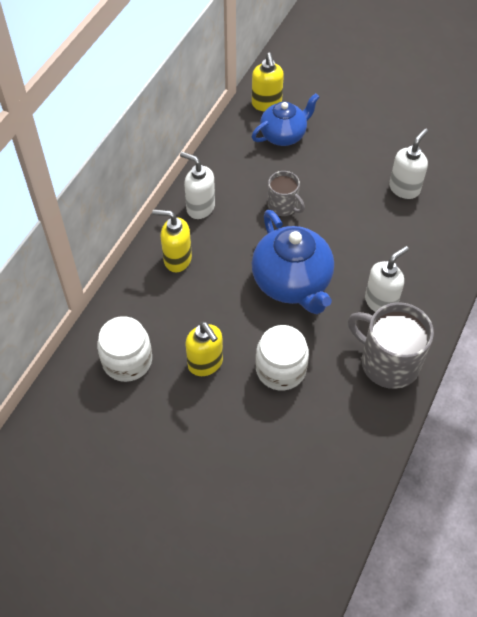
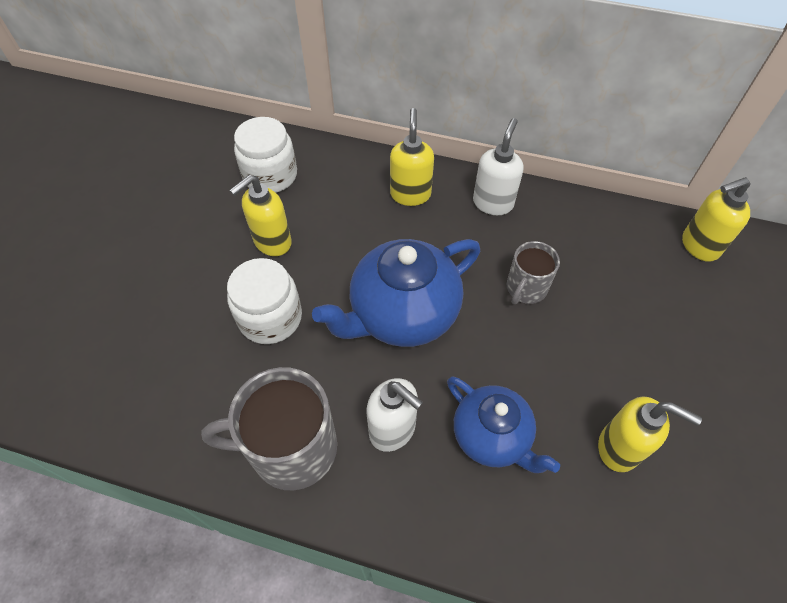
camera: 80 degrees right, 0 degrees up
(284, 135) = (652, 273): blue teapot -> blue teapot (492, 437)
(388, 362) = (291, 448): grey mug -> grey mug turned 120 degrees counterclockwise
(404, 188) = (619, 448): white soap dispenser -> yellow soap dispenser

